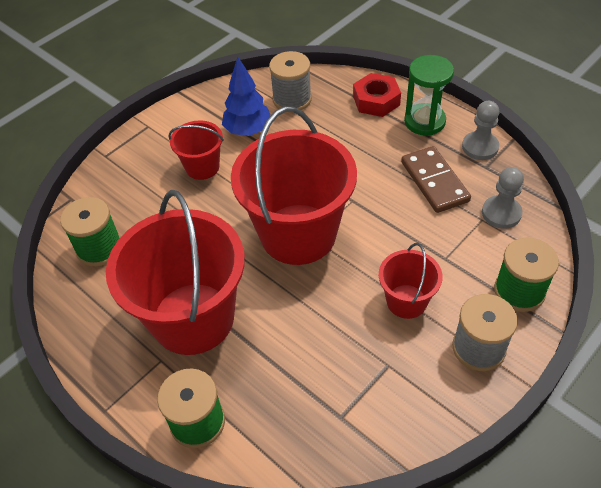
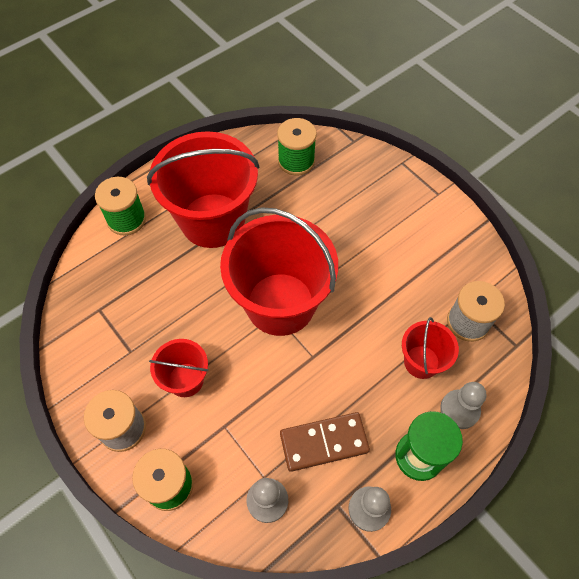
camera: 95 degrees right, 10 degrees up
(202, 167) = (376, 235): red bucket -> red bucket (421, 362)
(248, 130) = (422, 276): blue tree -> none
(376, 100) = (459, 410): red nut -> grey pawn

